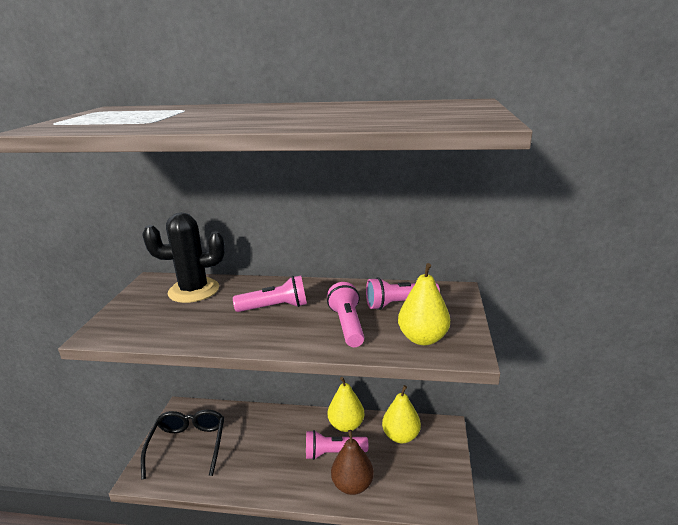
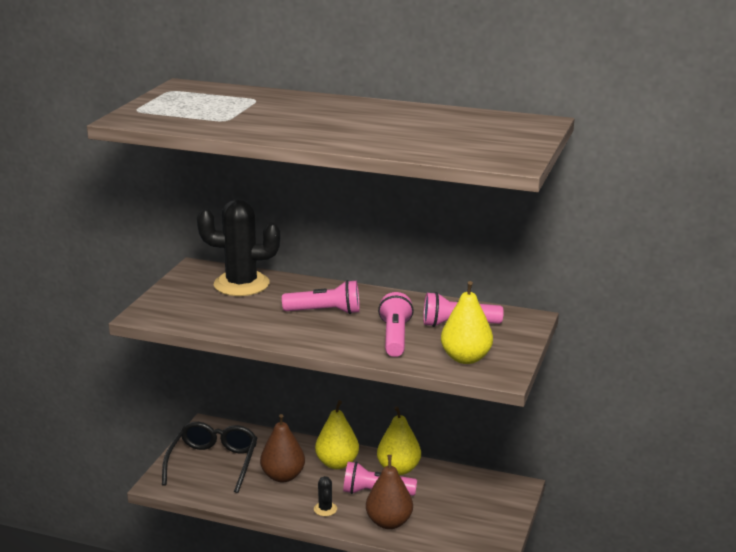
camera: 10 degrees right, 0 degrees up
(250, 449) = (283, 476): none -> brown pear
(293, 480) = (325, 509): none -> black cactus
(401, 436) = (459, 488): yellow pear -> yellow pear (337, 463)

